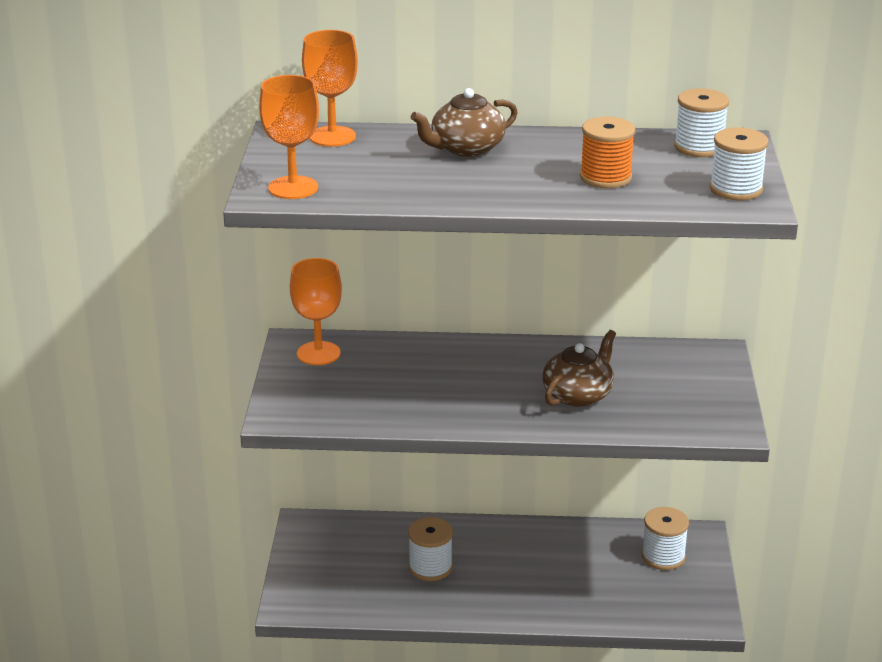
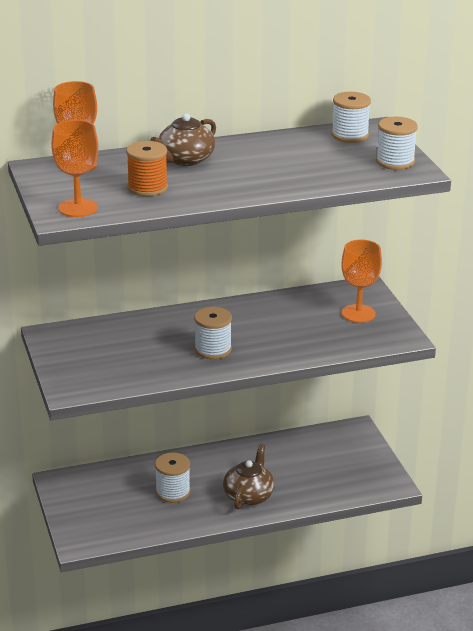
camera: 20 degrees left, 0 degrees up
(318, 353) = (72, 339): orange goblet -> orange goblet (358, 313)
(578, 395) = (284, 334): brown teapot -> brown teapot (249, 496)
(605, 177) = (300, 166): orange spool -> orange spool (147, 188)
(663, 556) = (338, 449): white spool -> white spool (213, 350)

